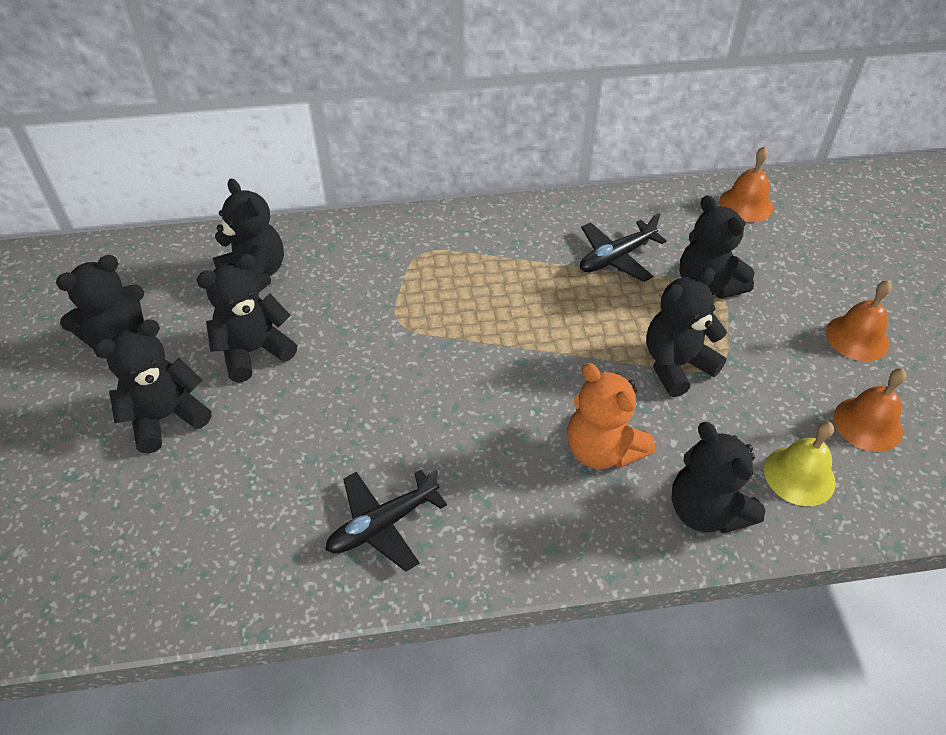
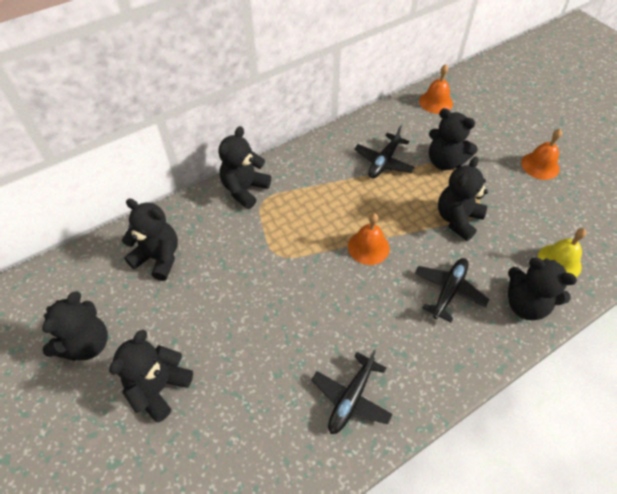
camera: 25 degrees left, 5 degrees up
(254, 351) = (192, 313): black teddy bear -> black teddy bear (245, 189)
(602, 450) = (448, 291): orange teddy bear -> black plane
(868, 424) = (574, 216): orange bell -> orange bell (368, 247)

